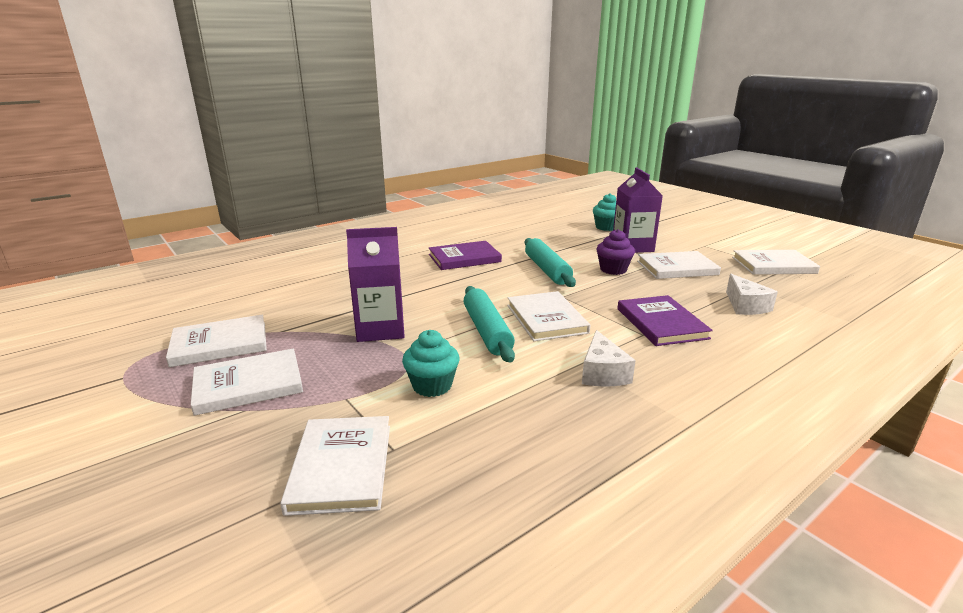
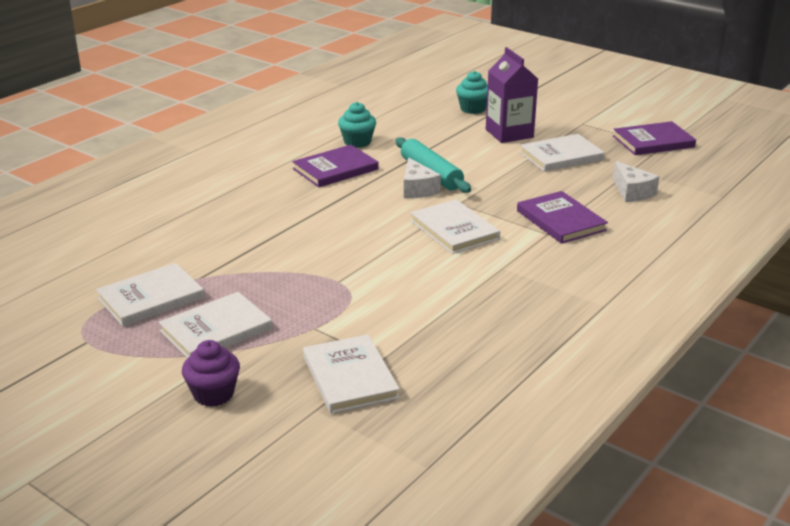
camera: 15 degrees left, 5 degrees up
(380, 329) = (300, 262): purple carton -> none
(432, 386) = (383, 306): turquoise cupcake -> turquoise cupcake (357, 142)
(487, 331) = (404, 250): turquoise rolling pin -> none
(602, 373) = (523, 274): white cheese -> white cheese (417, 189)
(613, 270) = (498, 165): purple cupcake -> purple cupcake (213, 394)
(773, 265) = (653, 141): white book -> purple book

